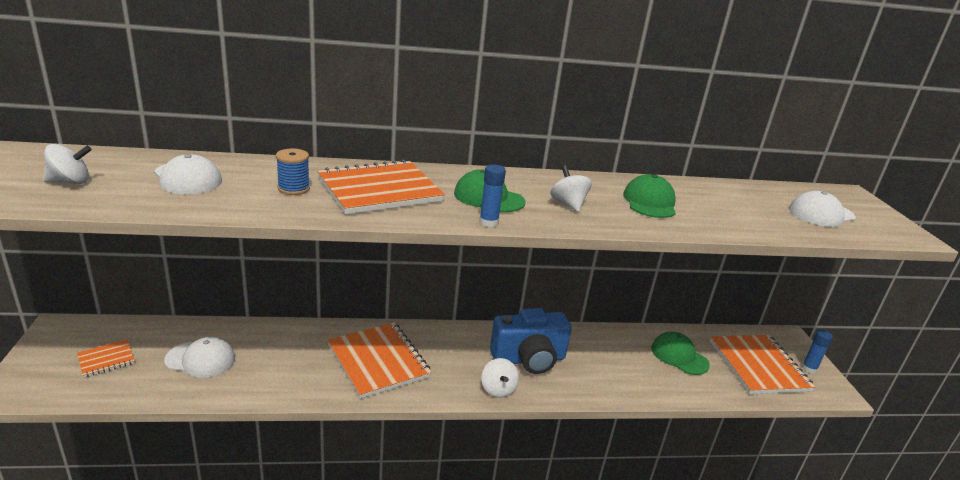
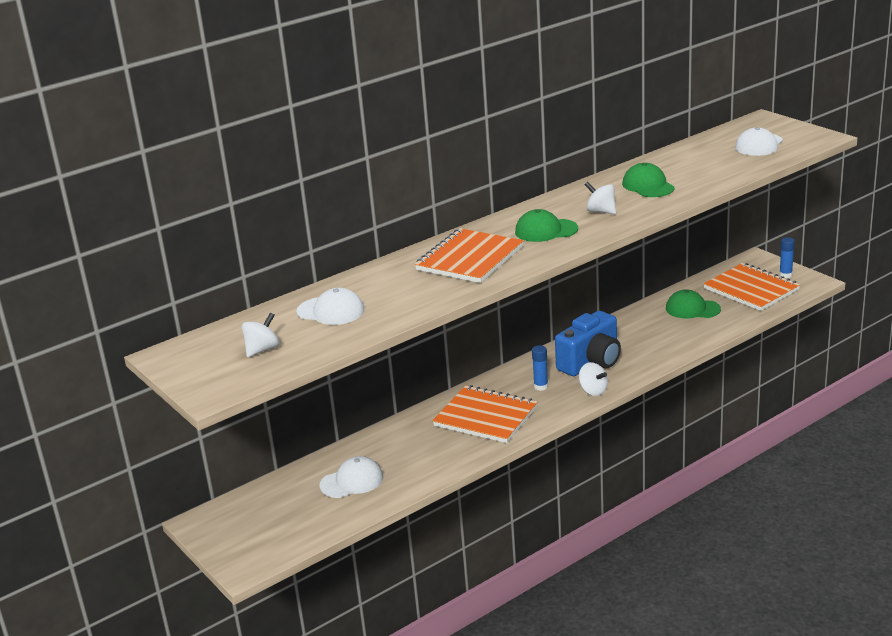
camera: 25 degrees left, 0 degrees up
(106, 359) = (279, 517): orange notebook -> none
(293, 188) = (413, 284): blue spool -> none
(488, 222) = (572, 246): blue glue stick -> blue glue stick (541, 386)

